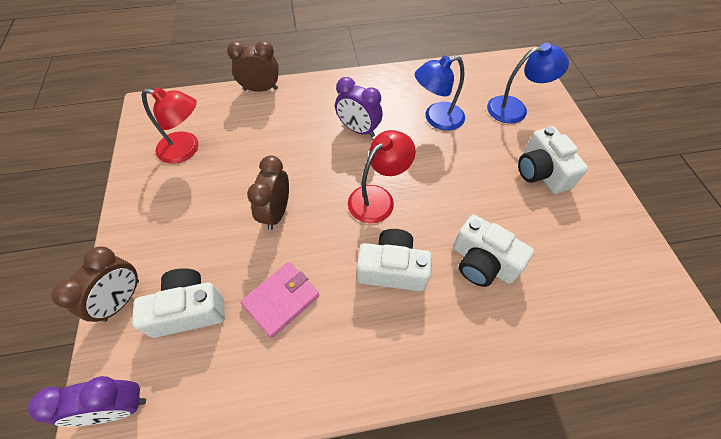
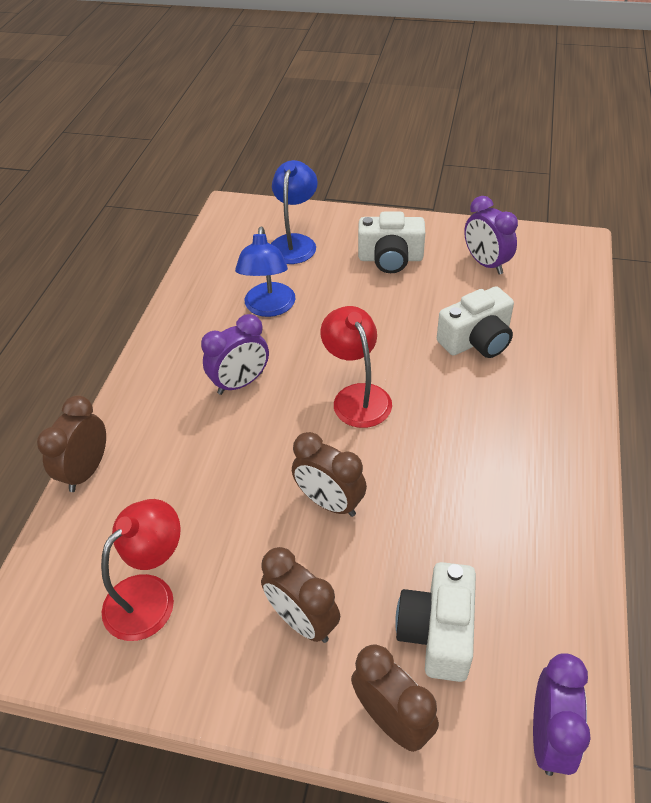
camera: 65 degrees left, 10 degrees down
(183, 228) = (302, 621): none -> brown clock
(281, 300) = (458, 526): pink wallet -> none
(392, 269) = (457, 413): white camera -> none
(587, 244) = (486, 264): none -> purple clock

